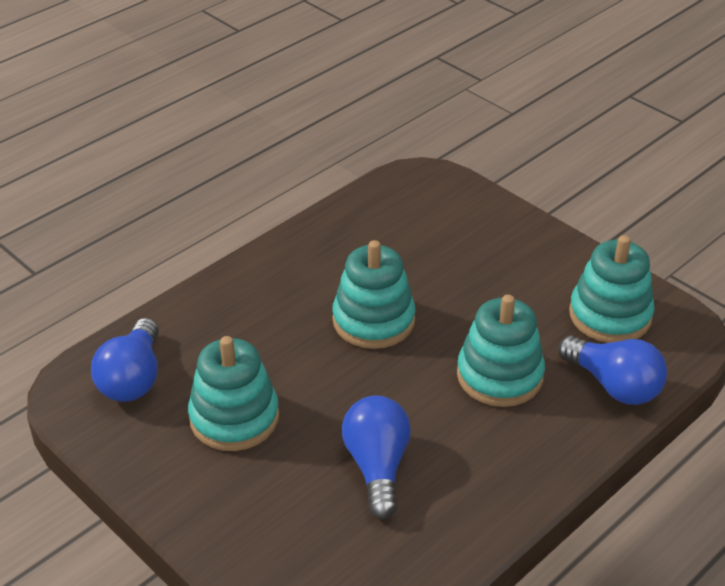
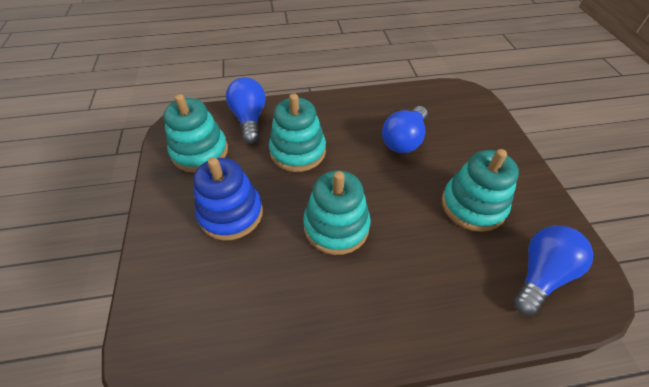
camera: 145 degrees left, 10 degrees up
(491, 279) = (231, 213): none -> blue stacking toy

